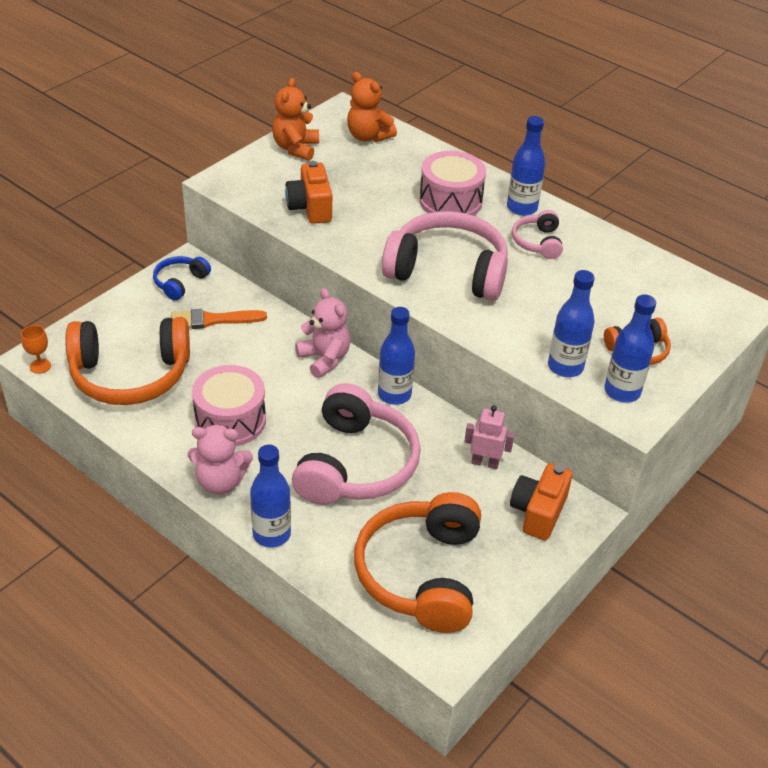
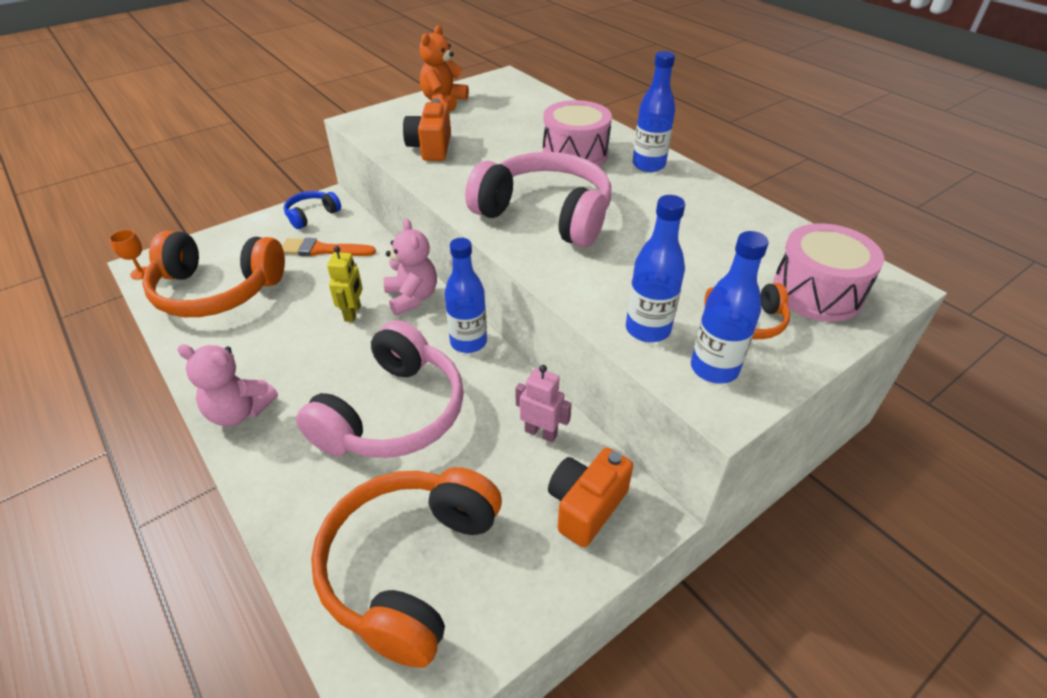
camera: 15 degrees right, 0 degrees up
(230, 420) = (286, 347): pink drum -> pink drum (817, 292)
(271, 534) = (260, 482): blue bottle -> none
(276, 381) = (353, 313): none -> yellow robot
(368, 136) = (516, 97): orange teddy bear -> none
(537, 242) = (655, 197): pink headphones -> none

